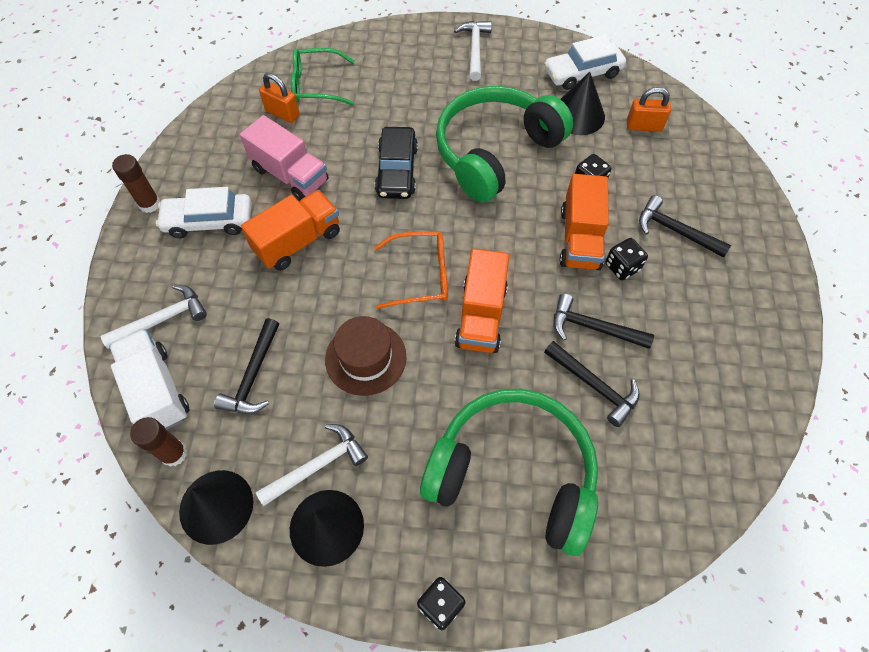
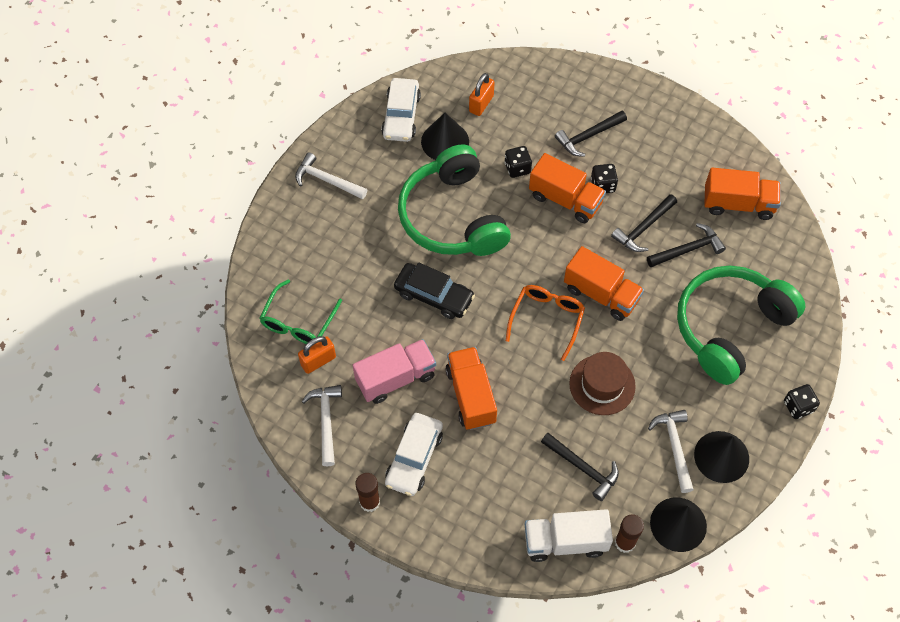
camera: 65 degrees left, 0 degrees up
(162, 319) = (500, 522): white hammer -> white hammer (326, 421)
(697, 421) = (738, 204): none -> orange truck

